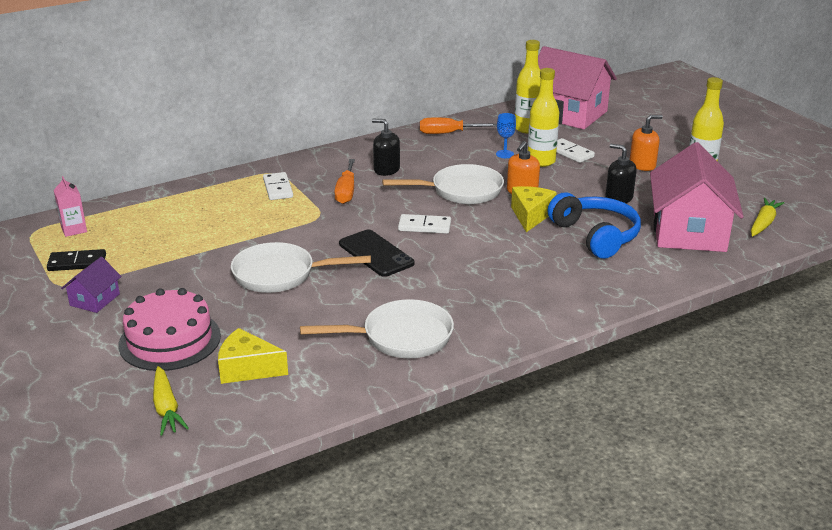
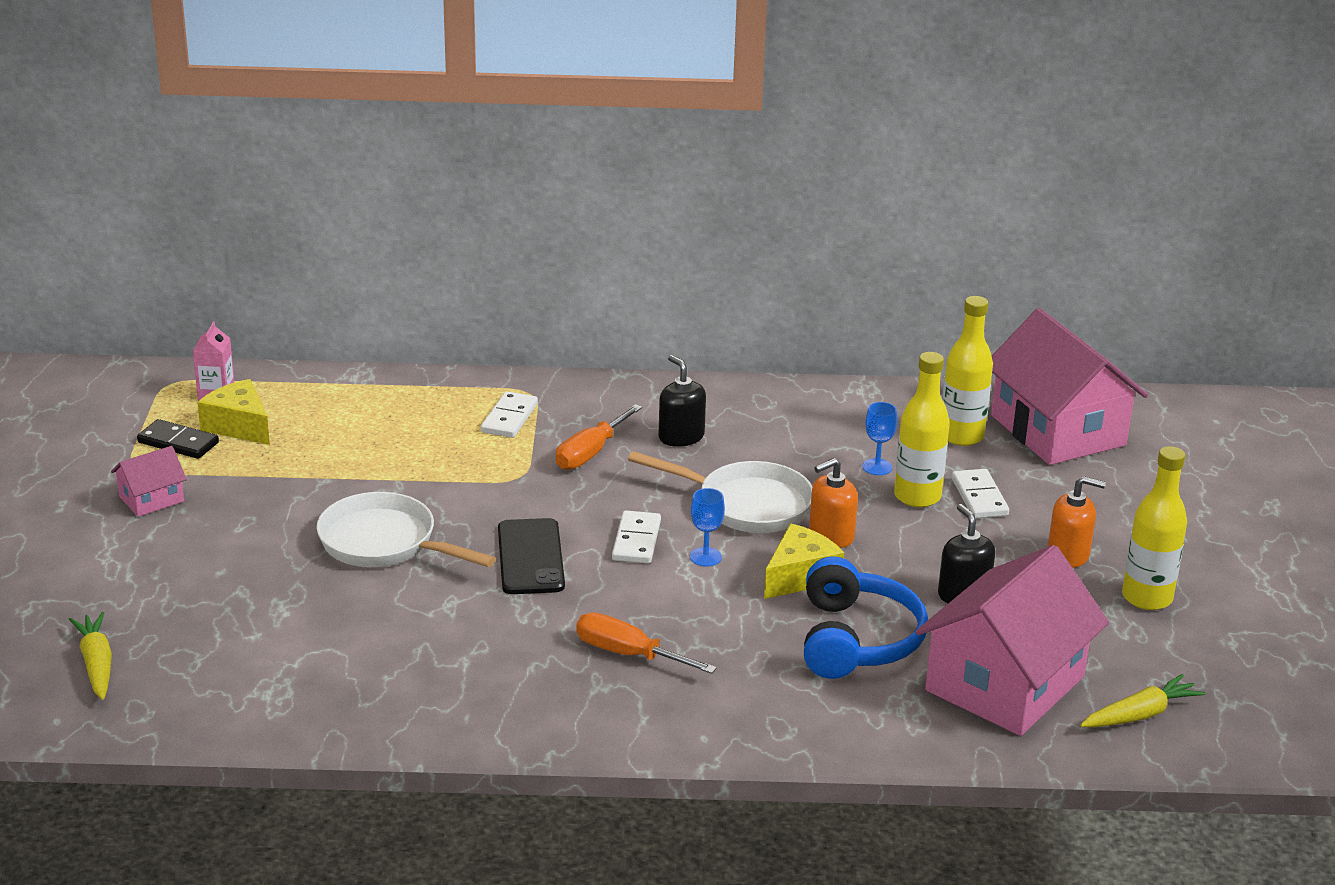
camera: 30 degrees right, 0 degrees up
(95, 300) = (151, 499): purple house -> pink house
(166, 408) = (96, 664): yellow carrot -> yellow carrot turned 150 degrees clockwise
(170, 340) = (179, 582): pink cake -> none
(247, 369) = (224, 652): yellow cheese -> yellow cheese (239, 426)
(400, 337) = (435, 682): white pan -> none
(424, 226) = (636, 541): white domino -> white domino turned 60 degrees clockwise
(448, 133) = (832, 406): orange screwdriver -> orange screwdriver (628, 654)
(471, 222) = (705, 557): none -> blue goblet

